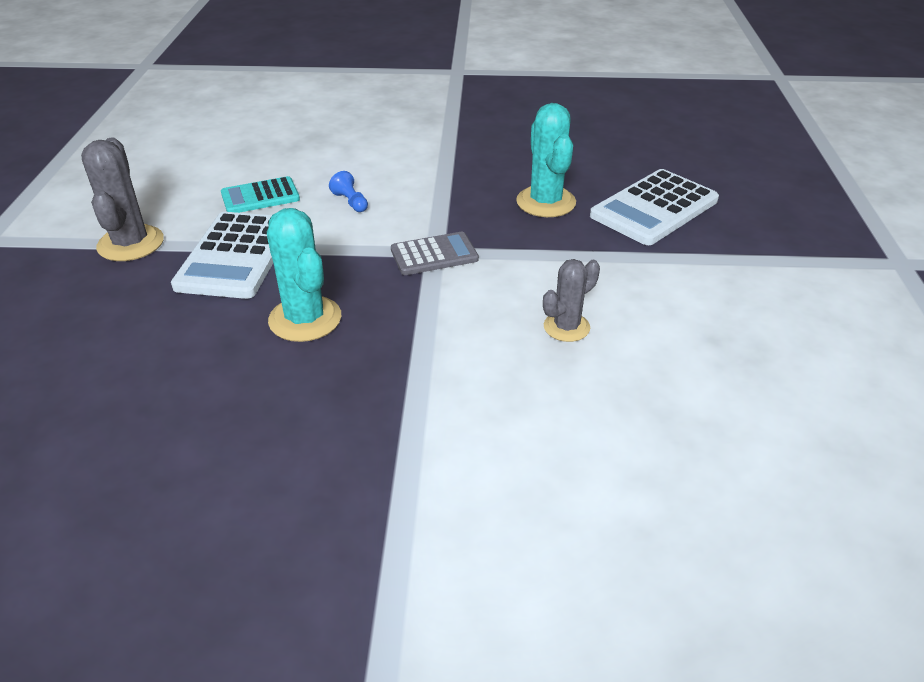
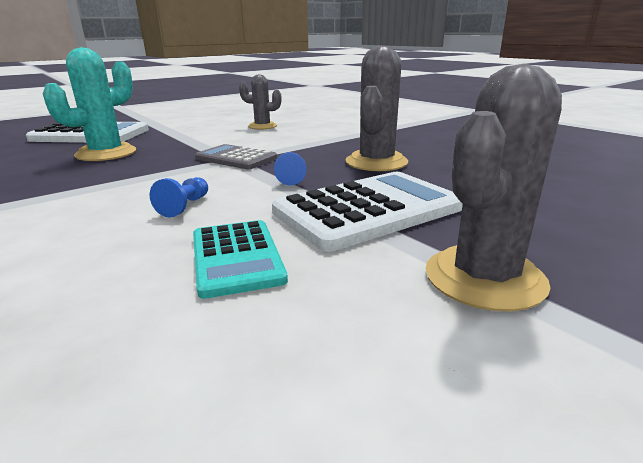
camera: 130 degrees left, 15 degrees down
(260, 196) = (236, 257): turquoise calculator -> turquoise calculator turned 45 degrees clockwise
(305, 319) = (376, 162): turquoise cactus -> grey cactus
(340, 257) = (290, 177): none -> blue pawn

